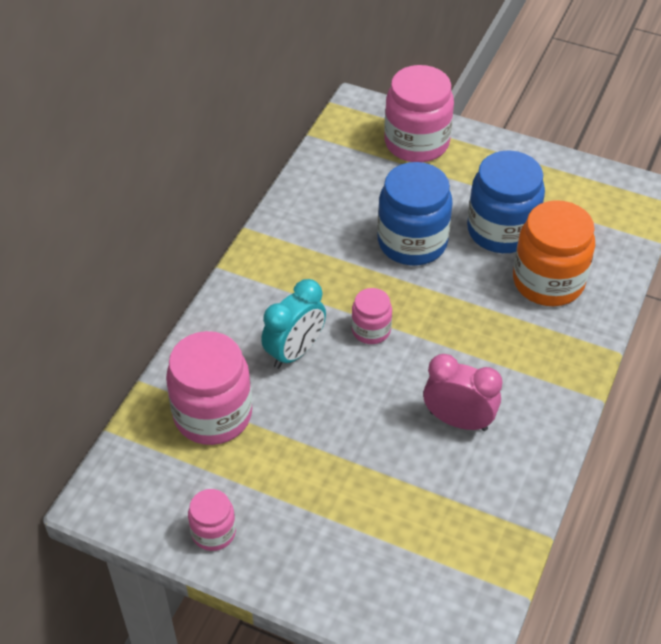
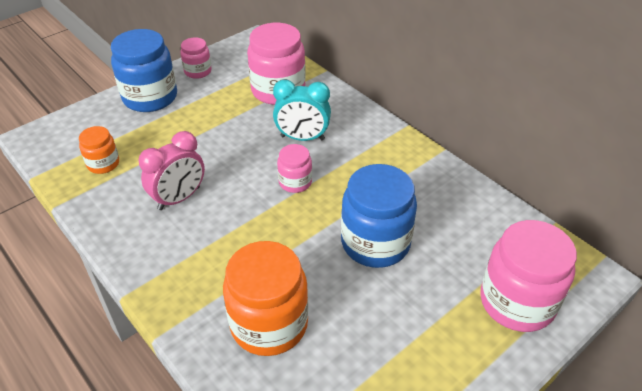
camera: 115 degrees right, 5 degrees down
(295, 352) = (302, 138): turquoise clock -> turquoise clock turned 60 degrees counterclockwise
(456, 530) = (103, 164): none -> orange jar
(501, 230) = (355, 318): blue jar -> blue jar (150, 97)

